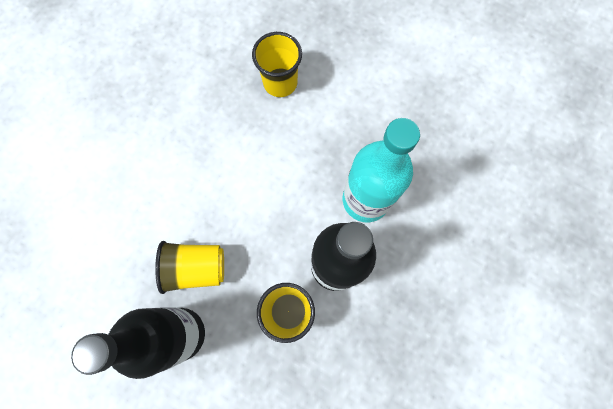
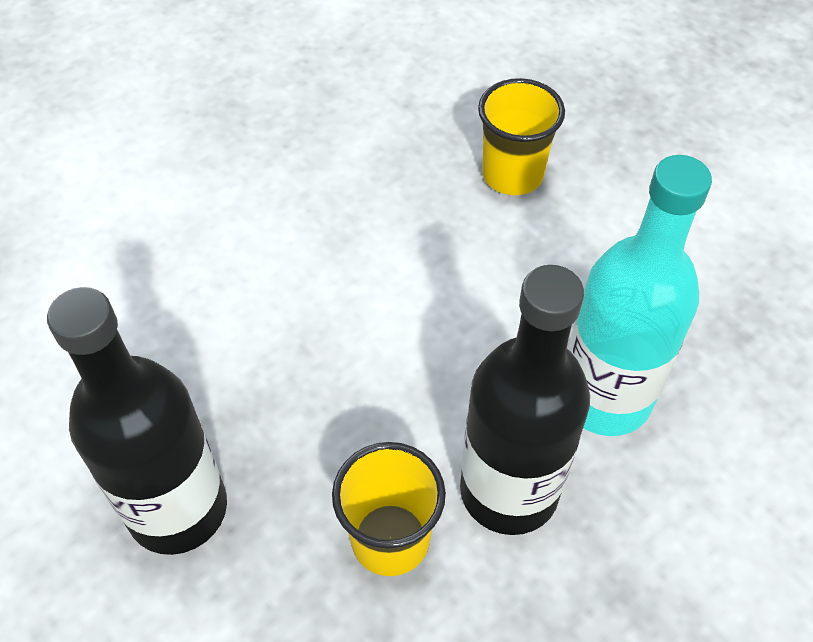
camera: 20 degrees right, 20 degrees down
(196, 268) = (253, 410): yellow cup -> none

